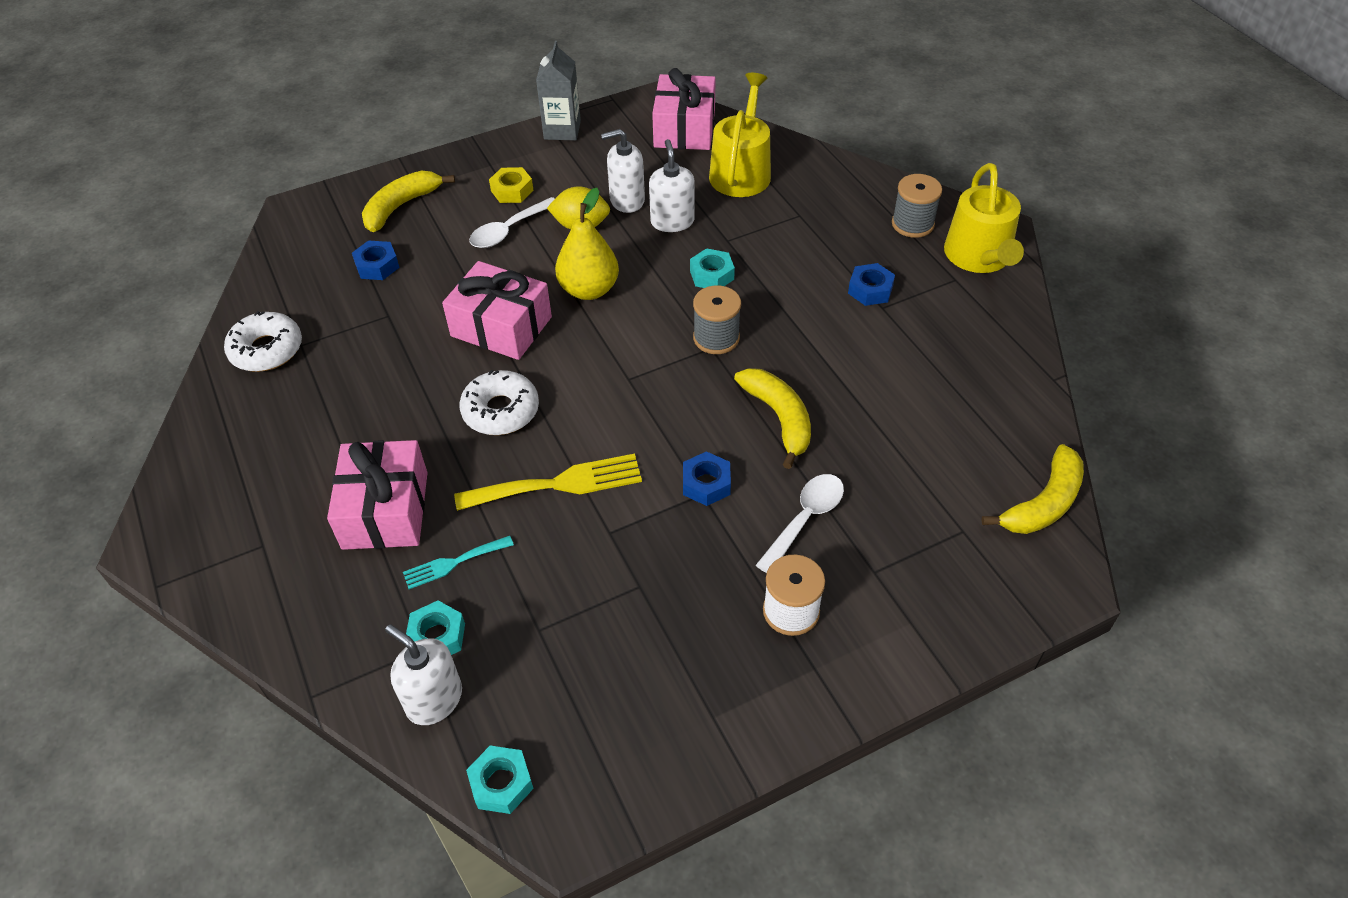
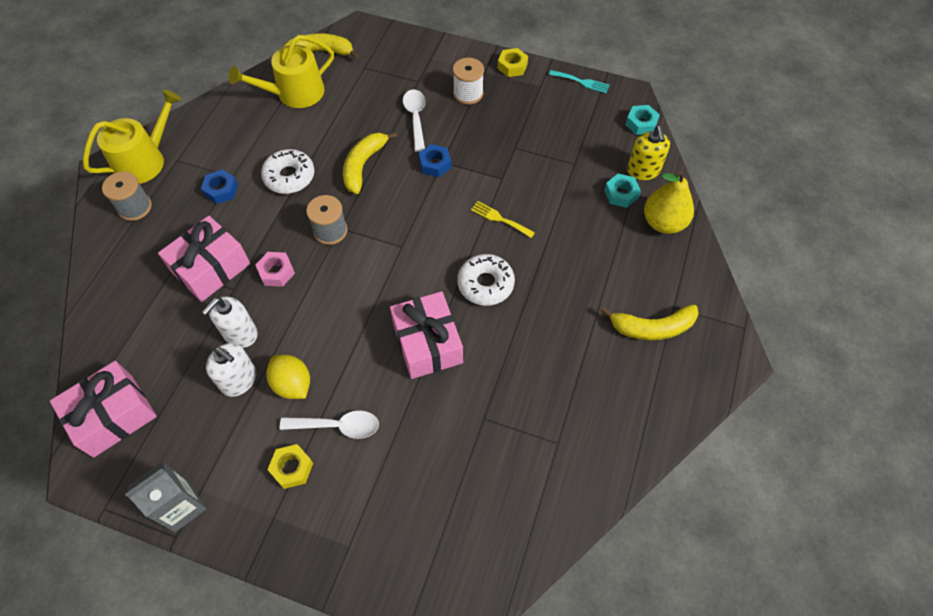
camera: 135 degrees left, 10 degrees up
(266, 350) = (582, 458): white donut -> white donut (289, 177)
(377, 266) = (451, 476): blue nut -> none
(385, 510) = (596, 275): pink gift -> pink gift (211, 268)
(401, 206) = (379, 532): yellow banana -> yellow banana (652, 328)
(434, 699) = (643, 170): white soap dispenser -> yellow soap dispenser
(453, 563) = (585, 220): turquoise fork -> turquoise fork (581, 82)
(558, 484) = (500, 219): yellow fork -> yellow fork, size x0.57
(589, 289) = (350, 325): yellow pear -> yellow pear (663, 223)
(711, 275) = (276, 272): turquoise nut -> pink nut
(741, 171) = (145, 336): yellow watering can -> yellow watering can (294, 93)
(791, 715) = (512, 66): none -> yellow nut
(805, 519) = (415, 118): white spoon -> white spoon turned 90 degrees clockwise

